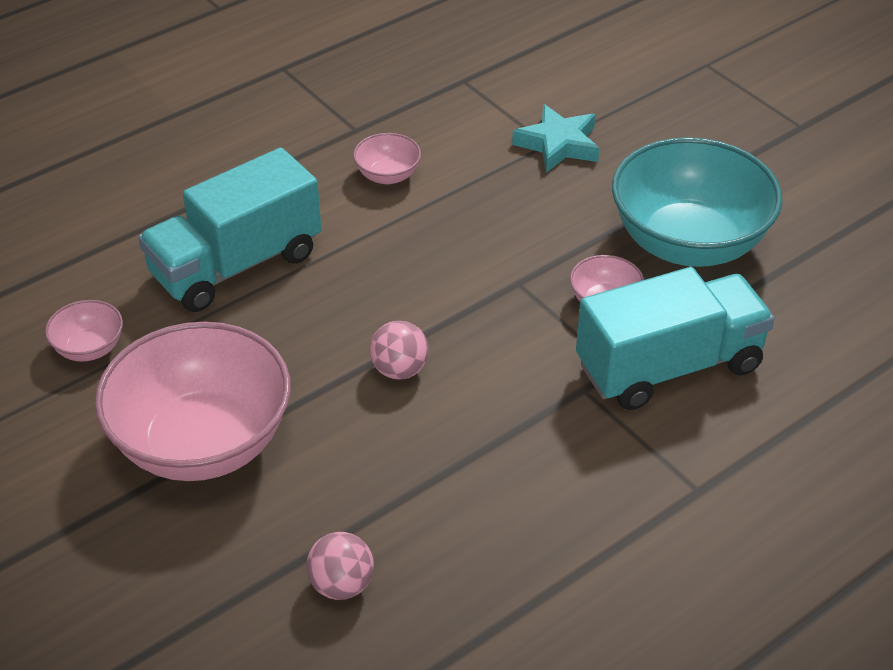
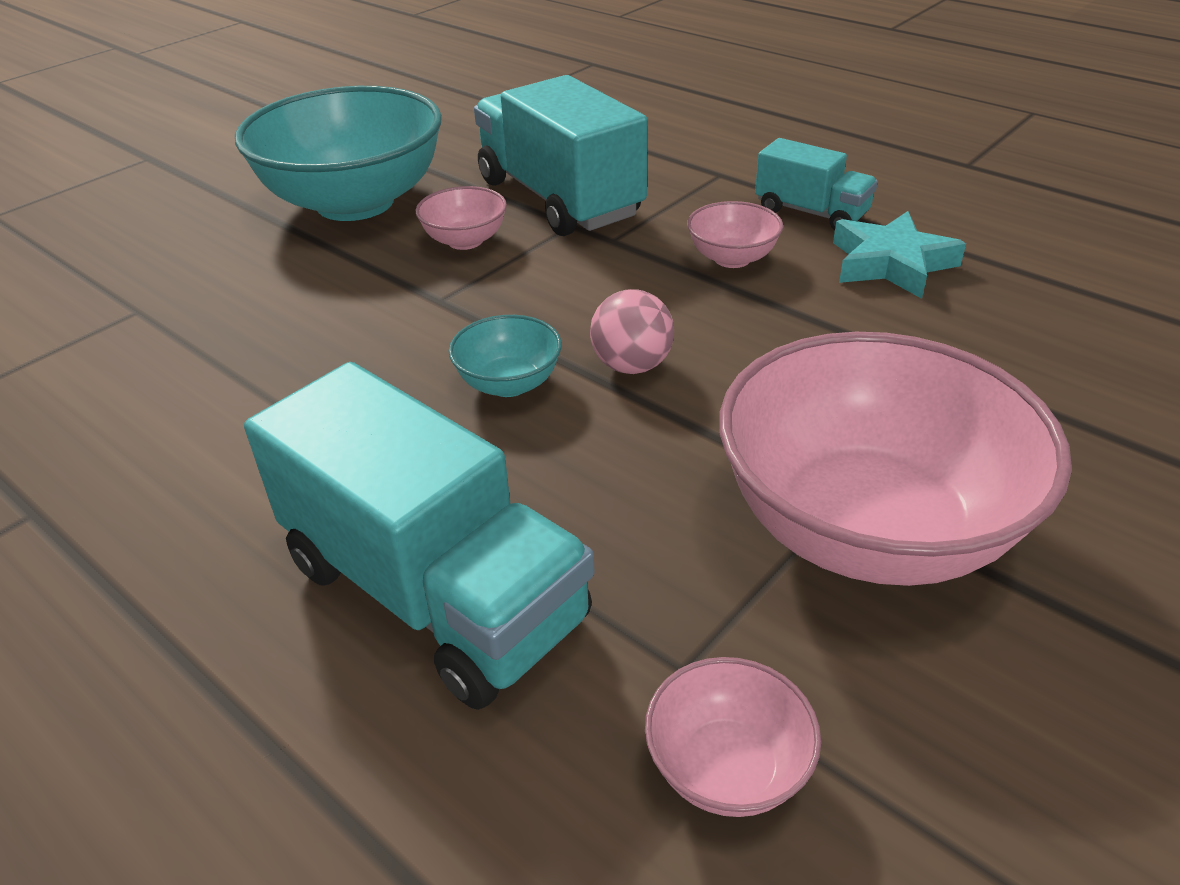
camera: 100 degrees left, 5 degrees down
(341, 585) = (1000, 351): pink ball -> none
(388, 175) = (185, 449): pink bowl -> pink bowl (732, 258)
(401, 308) = (509, 383): none -> turquoise bowl
(558, 144) = (140, 301): turquoise star -> turquoise star (891, 263)
(600, 537) = (811, 213): none -> turquoise truck

